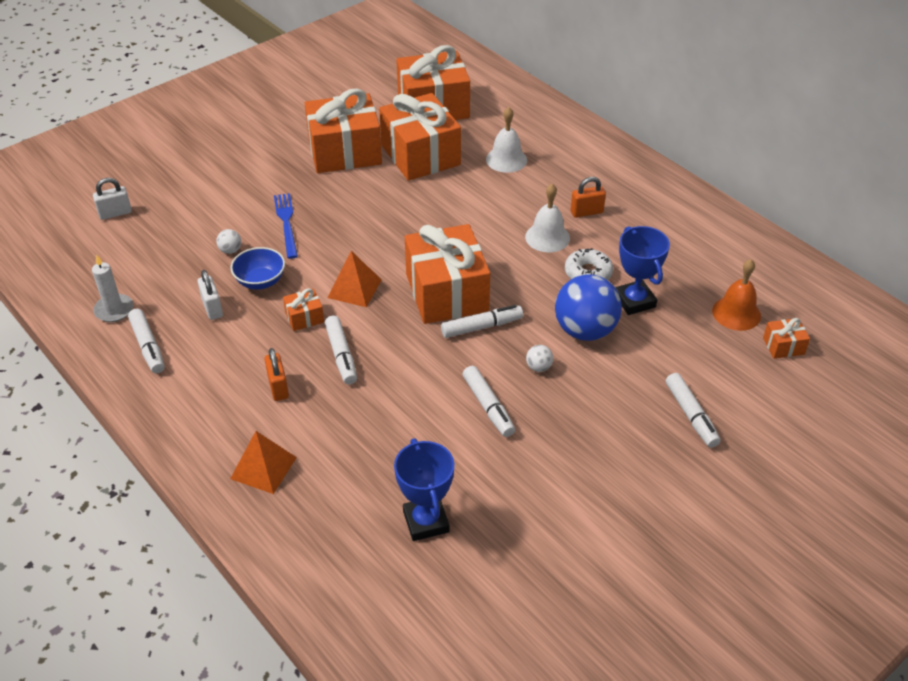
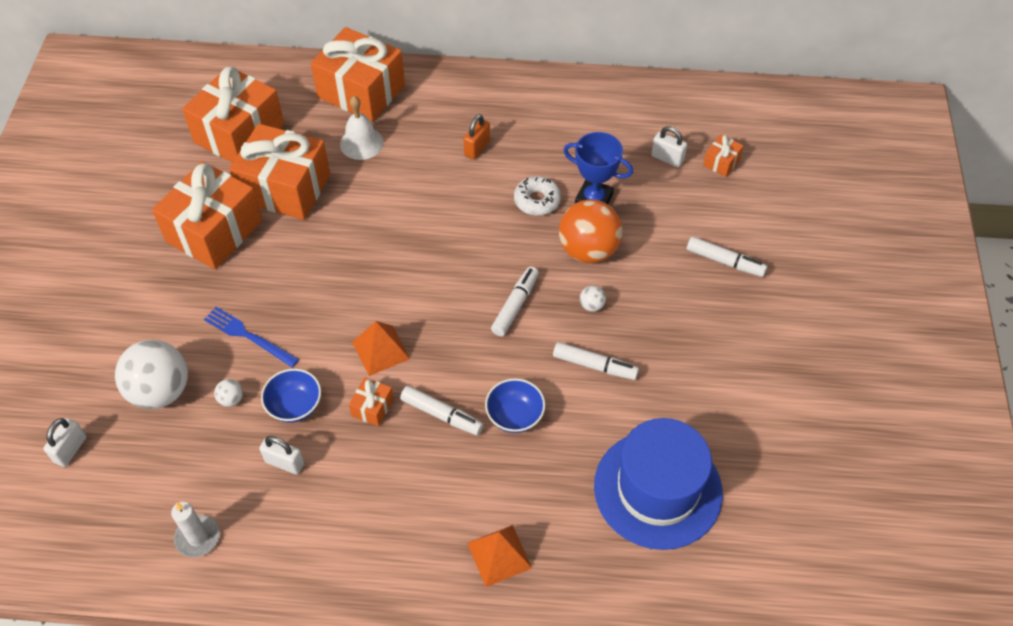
camera: 45 degrees left, 10 degrees up
(148, 346) = (273, 542): white marker -> none
(199, 217) = (160, 391): none -> white ball
(278, 387) = (427, 483): orange padlock -> none
(388, 393) = (515, 416): none -> blue bowl
(426, 521) = (658, 489): blue trophy -> blue hat
(446, 292) = (456, 297): orange gift -> orange gift (361, 91)
(547, 237) = (474, 191): white bell -> none
(585, 330) = (588, 250): blue ball -> orange ball
(736, 313) = (667, 158): orange bell -> white padlock

